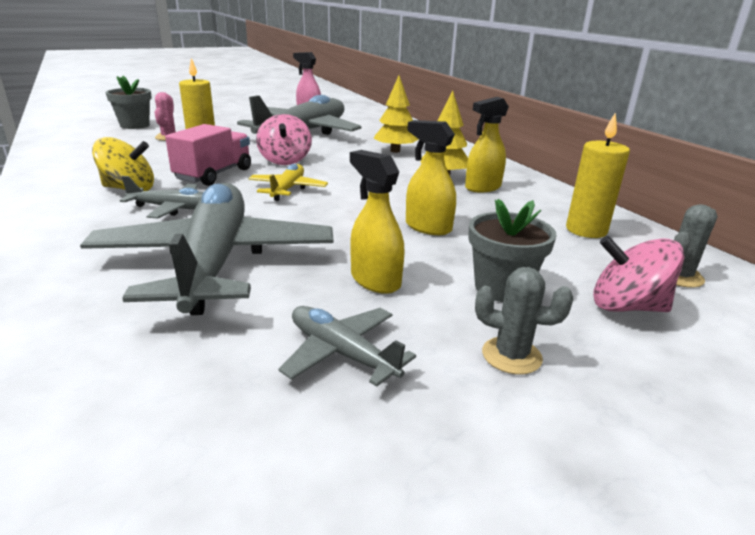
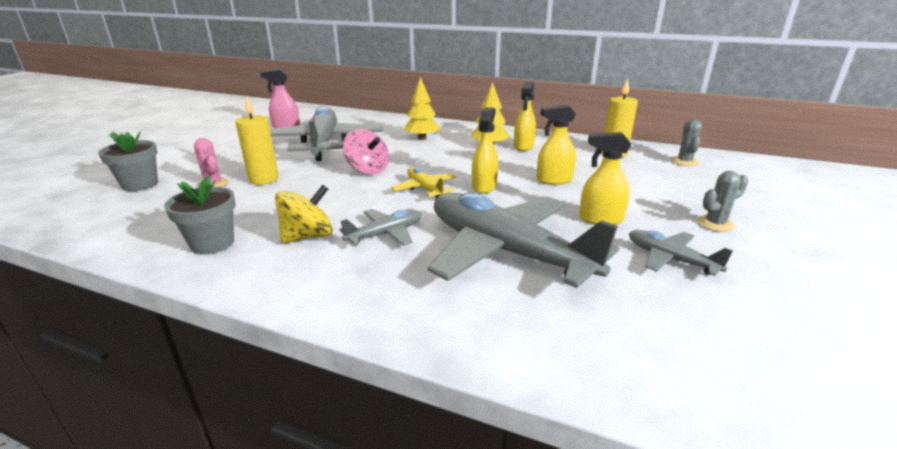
camera: 40 degrees left, 0 degrees up
(214, 174) = (345, 199): pink truck -> none
(342, 206) = (484, 186): none -> yellow spray bottle
(342, 353) = (670, 259): grey plane -> grey plane turned 45 degrees clockwise
(501, 288) = (649, 196): grey flower pot -> grey flower pot (212, 243)
(626, 306) = (698, 183): pink spinning top -> none

